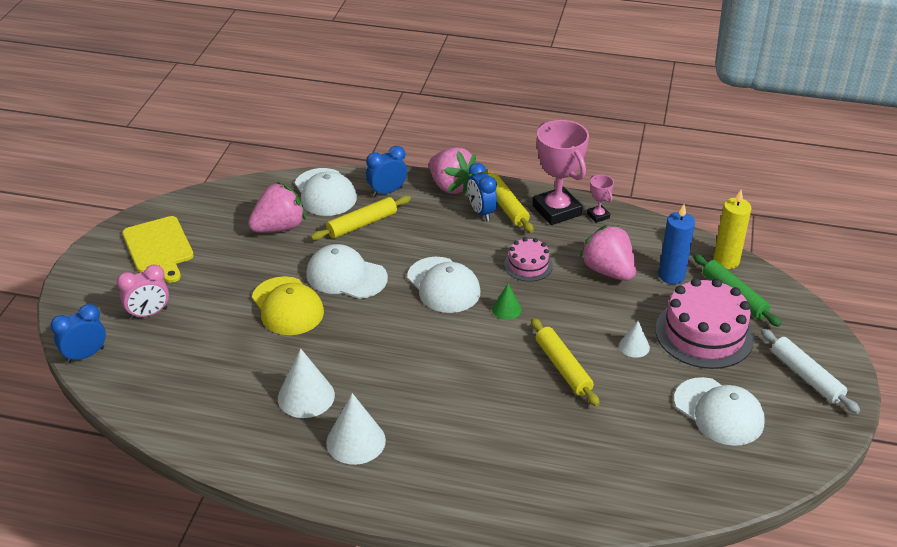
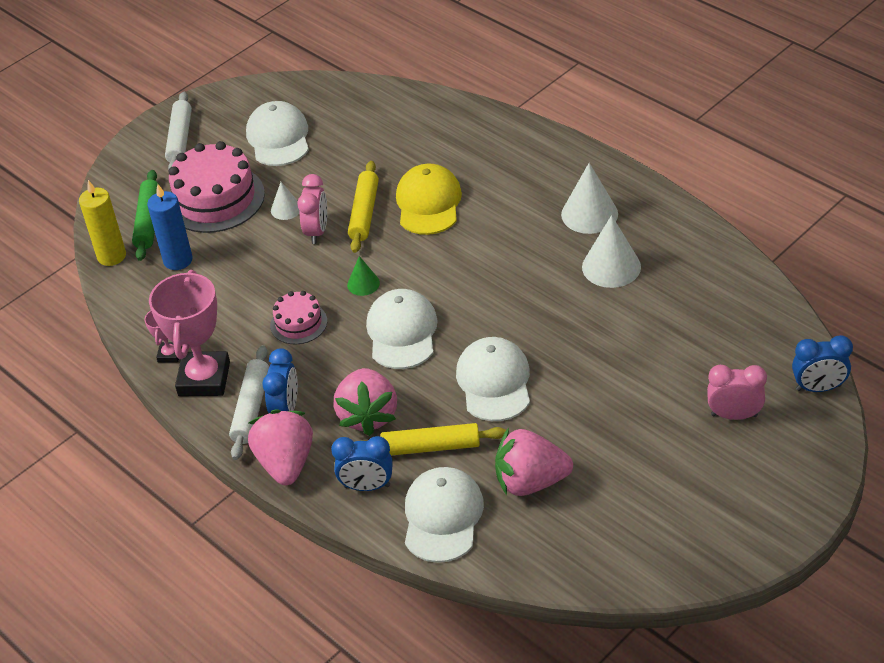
camera: 145 degrees left, 5 degrees up
(159, 247) = (691, 509): yellow cutting board -> none
(287, 306) = (578, 368): yellow cap -> yellow cap (428, 203)
(346, 276) = (494, 382): white cap -> white cap turned 150 degrees counterclockwise
(505, 206) = (251, 408): yellow rolling pin -> white rolling pin
(587, 337) = (317, 231): none -> pink clock
(608, 271) = (229, 287): pink strawberry -> pink strawberry (368, 415)

